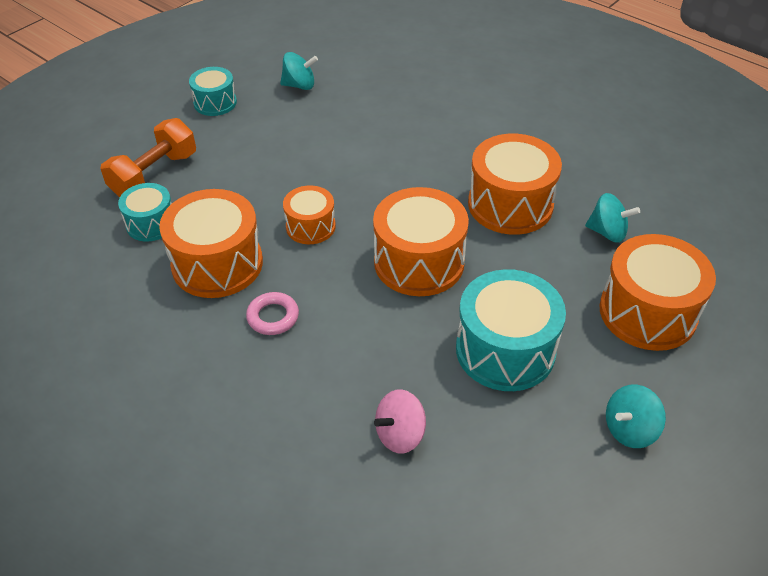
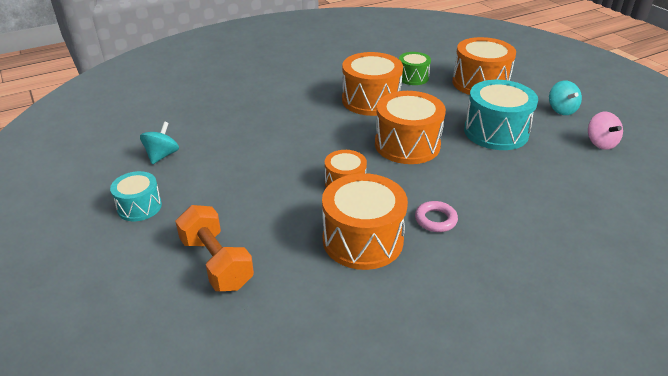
camera: 70 degrees left, 10 degrees down
(151, 223) = (287, 274): turquoise drum -> none
(400, 434) = (556, 184): pink spinning top -> pink spinning top (600, 143)
(607, 232) = (413, 77): turquoise spinning top -> green drum

